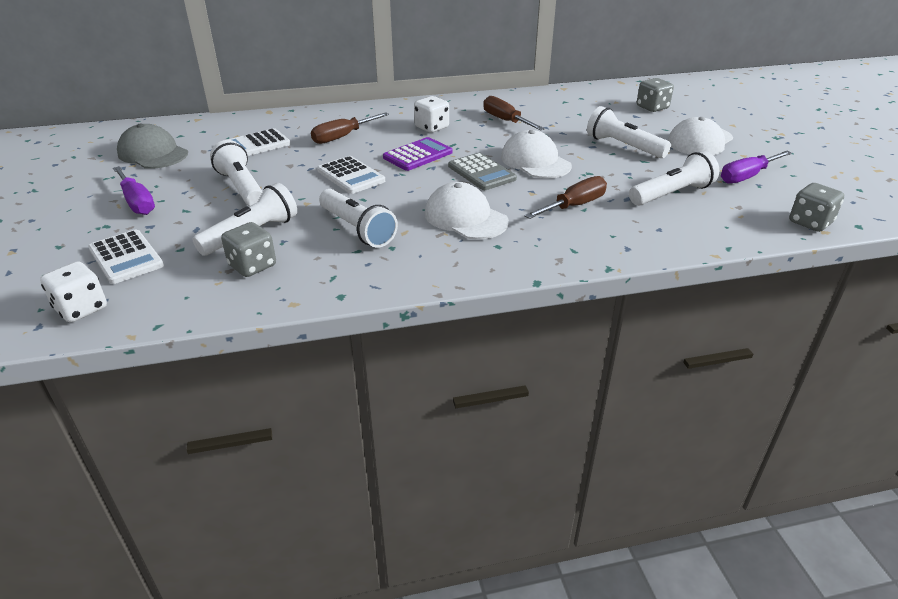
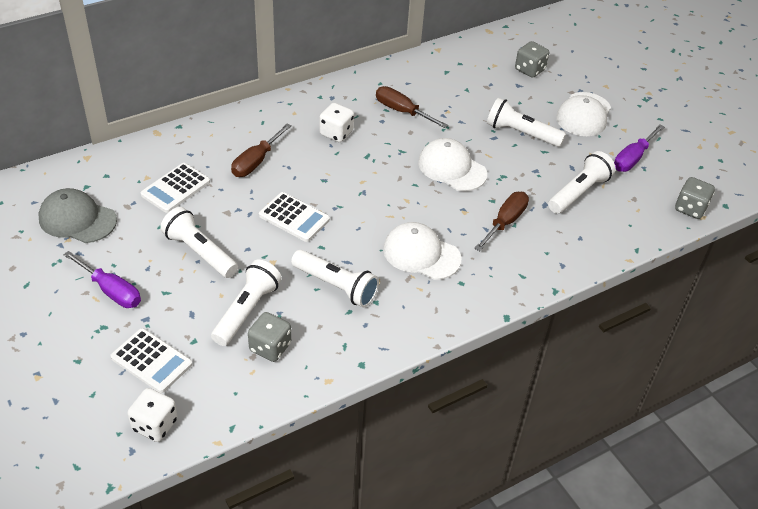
camera: 20 degrees left, 10 degrees up
(418, 155) = (342, 177): purple calculator -> none
(481, 172) = (410, 192): grey calculator -> none

